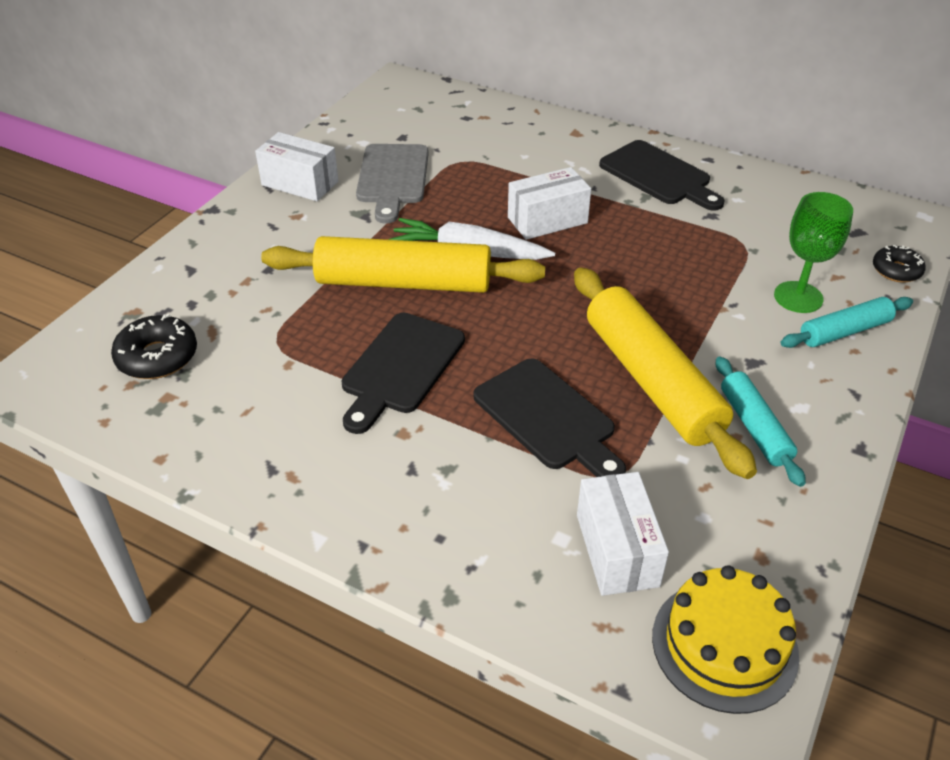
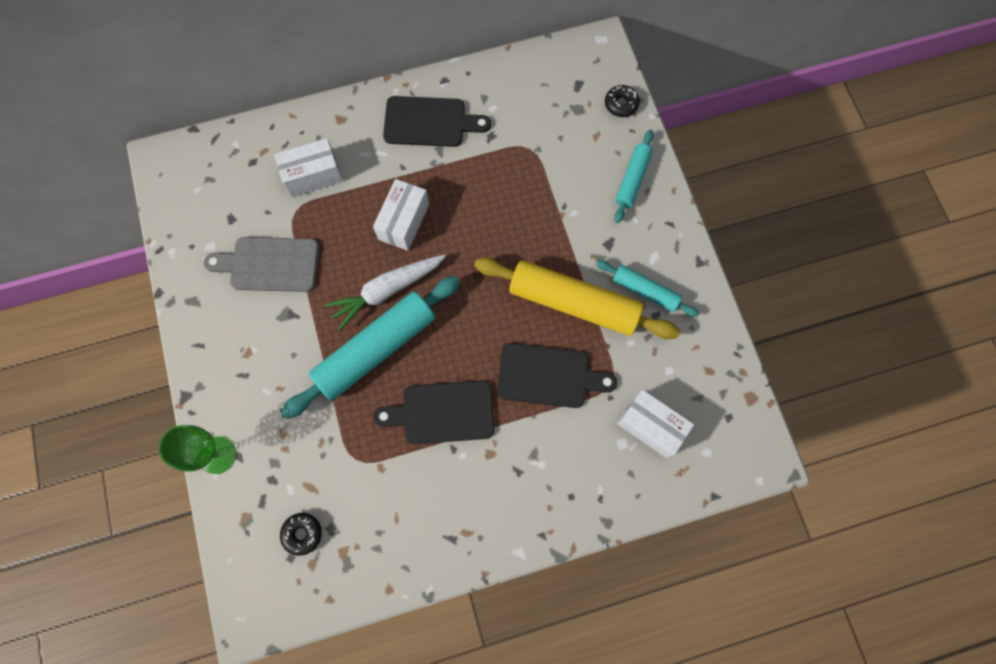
camera: 45 degrees left, 30 degrees up
(157, 357) = (302, 533): black donut -> black donut, size x0.67
(300, 183) = (214, 322): white box -> white box (313, 176)
(393, 178) = (269, 264): grey cutting board -> grey cutting board turned 135 degrees clockwise
(401, 367) = (443, 413): black cutting board -> black cutting board turned 105 degrees clockwise
(404, 283) = (376, 349): yellow rolling pin -> turquoise rolling pin
(724, 645) = (732, 434): yellow cake -> none
(798, 297) = (591, 171): green goblet -> green goblet (217, 455)

